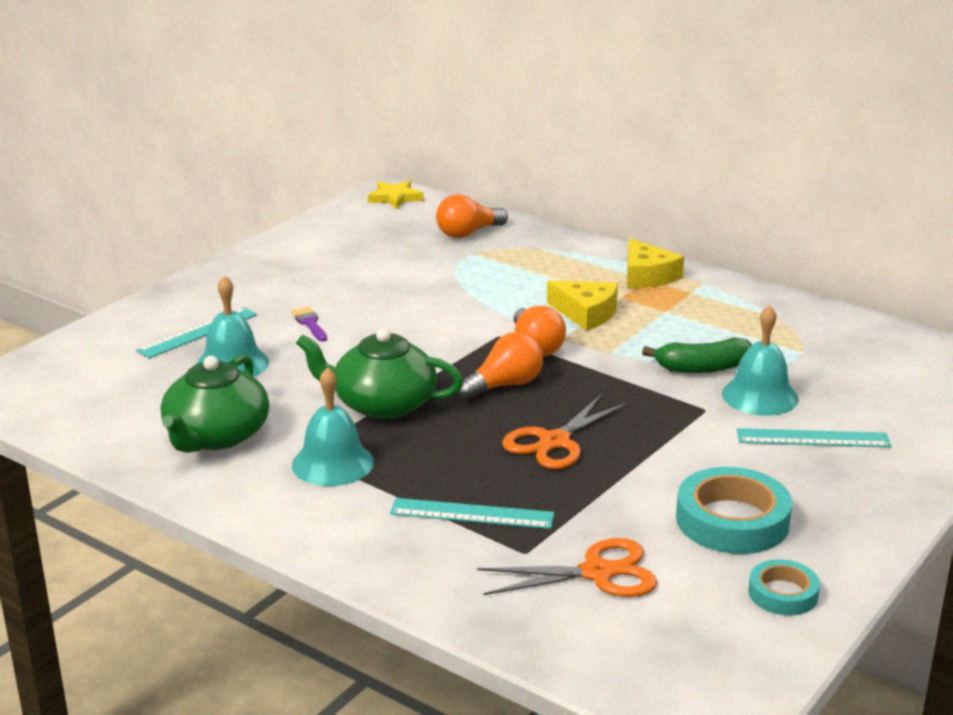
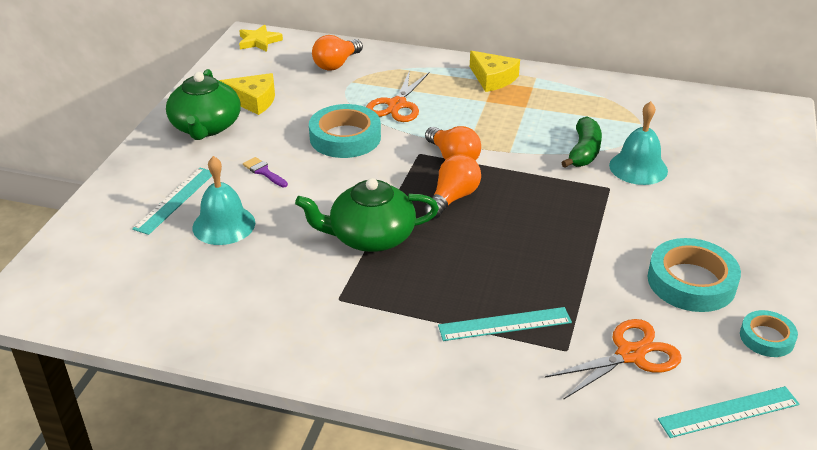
camera: 20 degrees left, 10 degrees up
(216, 436) = (254, 299): green teapot -> green teapot (206, 127)
(332, 463) = (367, 303): turquoise bell -> none
(424, 306) = (345, 137): none -> turquoise tape
(554, 442) = (523, 242): orange scissors -> orange scissors (397, 105)
(586, 313) = (470, 120): yellow cheese -> yellow cheese (253, 100)
(702, 368) = (584, 152): green banana -> green banana turned 45 degrees counterclockwise
(813, 438) = (697, 196): turquoise ruler -> turquoise ruler (728, 412)

